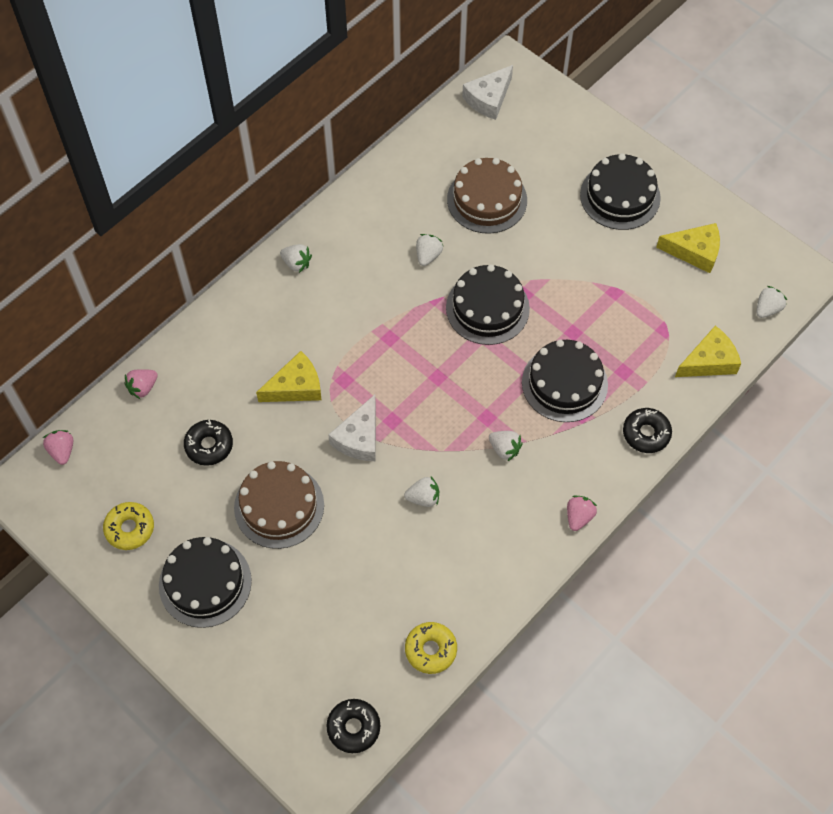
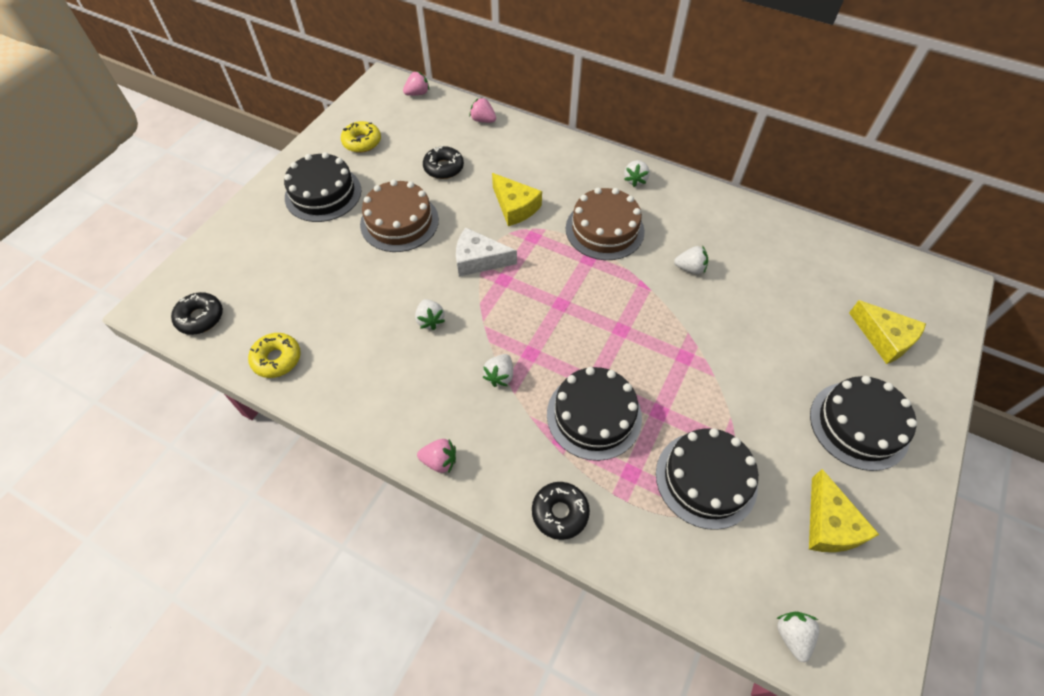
camera: 75 degrees right, 5 degrees down
(487, 200) = (780, 301): brown cake -> brown cake (604, 229)
(487, 308) = (654, 328): black cake -> black cake (706, 479)
(488, 99) = (902, 277): white cheese -> none
(709, 361) = (683, 570): yellow cheese -> yellow cheese (884, 338)
(767, 309) = (792, 636): white strawberry -> white strawberry turned 120 degrees counterclockwise

